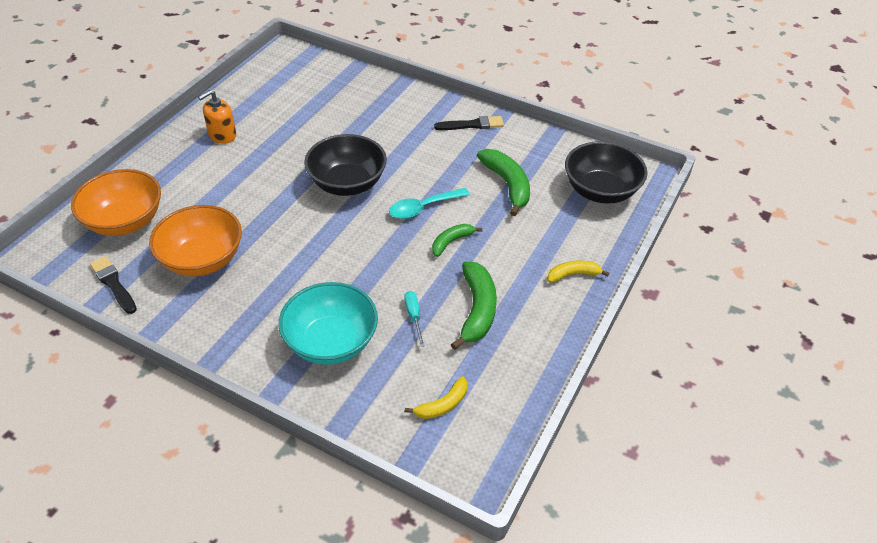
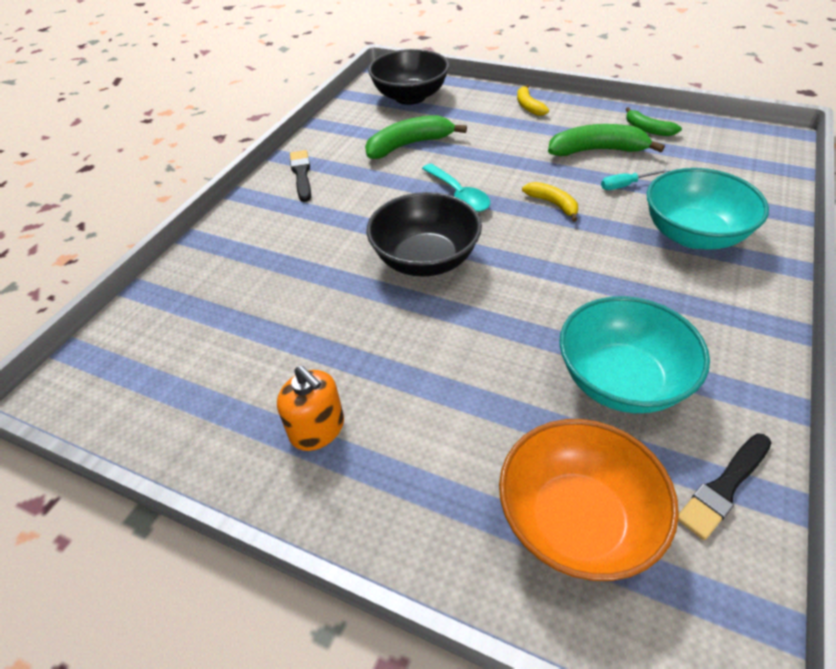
camera: 90 degrees left, 0 degrees up
(202, 259) = (621, 380): orange bowl -> turquoise bowl
(442, 405) = (721, 159): yellow banana -> yellow banana (553, 204)
(451, 242) = (508, 172): green banana -> green banana (647, 129)

